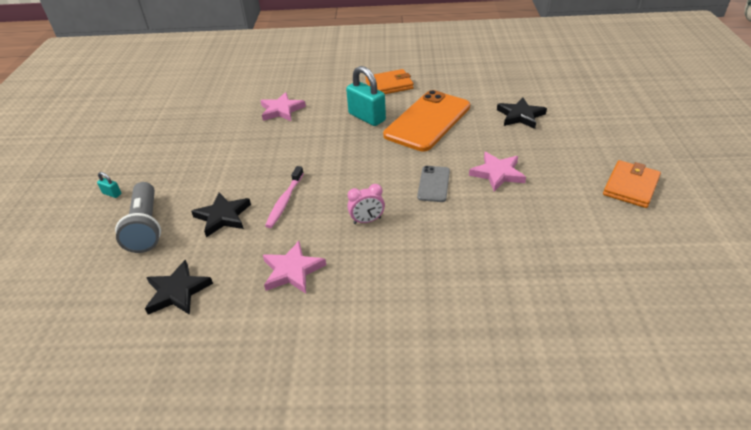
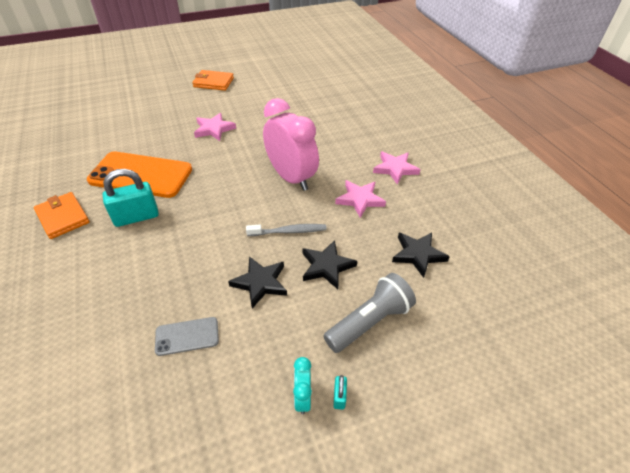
camera: 115 degrees left, 5 degrees up
(130, 177) = (302, 397): none -> turquoise clock
(281, 110) = (122, 299): pink star -> pink star (395, 169)
(285, 201) = (288, 231): pink toothbrush -> grey toothbrush
(367, 117) = (136, 217): turquoise padlock -> turquoise padlock turned 45 degrees clockwise
(367, 220) = (291, 178): pink clock -> pink clock, size x2.28
(433, 184) = (236, 155): grey phone -> grey phone (187, 336)
(520, 116) = (129, 127): black star -> black star (260, 283)

